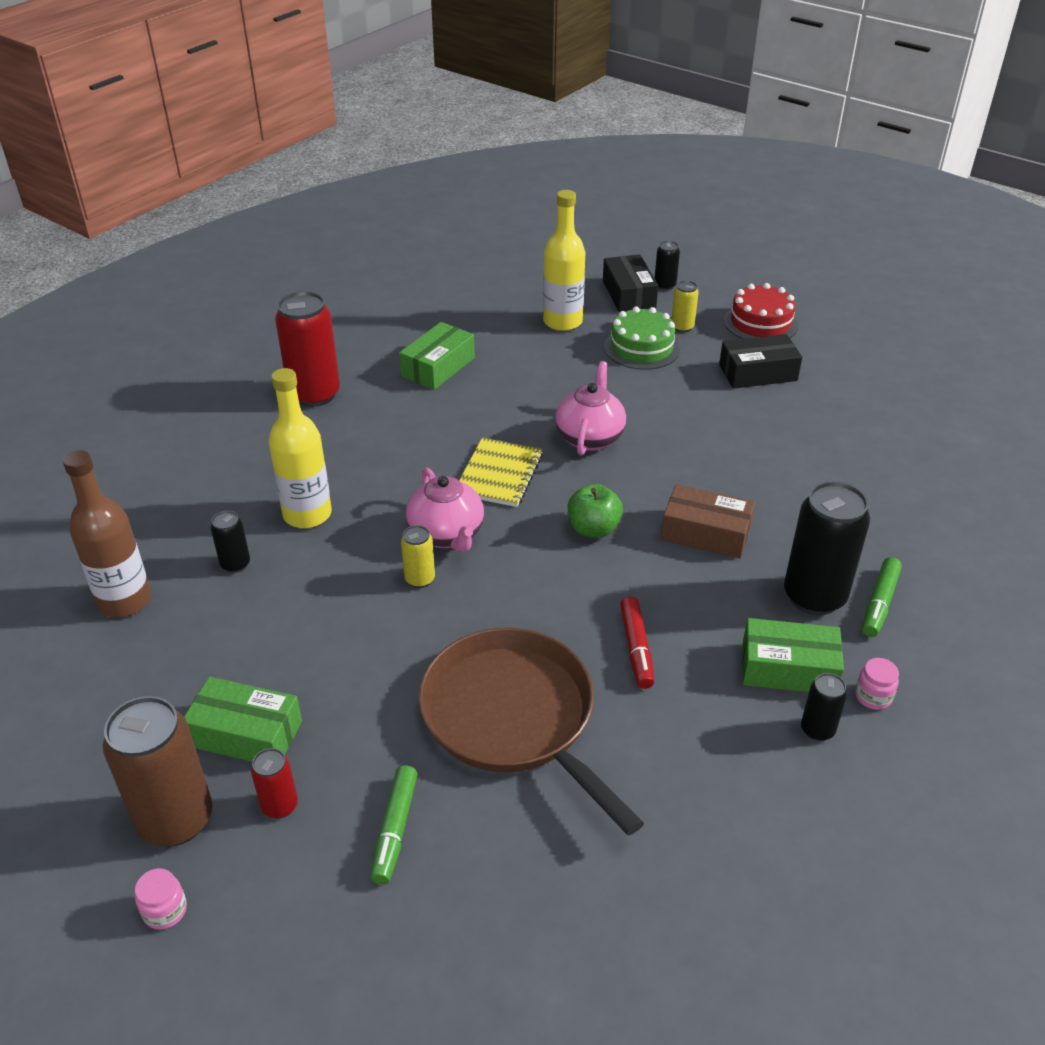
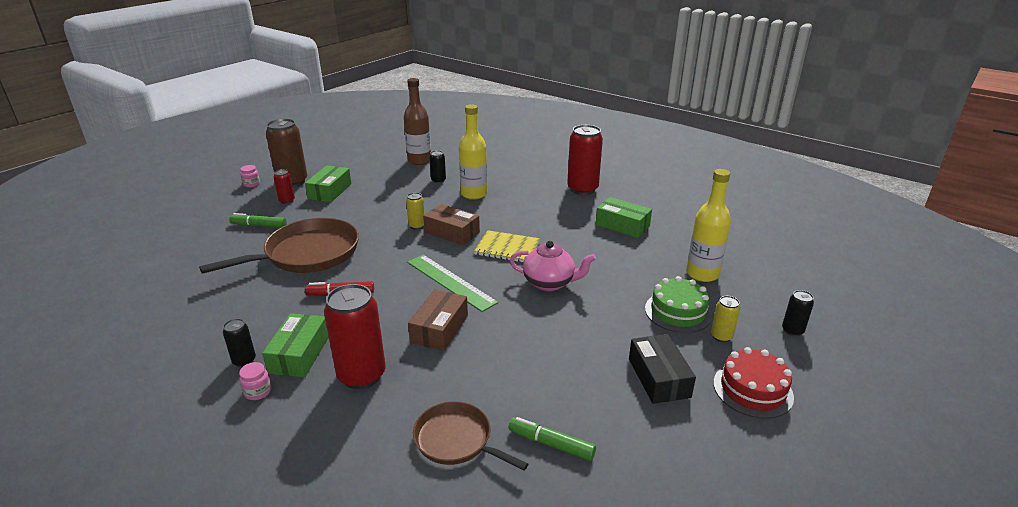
camera: 90 degrees right, 10 degrees down
(447, 535) = (452, 233): pink teapot -> brown box
(593, 529) = (450, 282): green apple -> green ruler
(628, 294) = (764, 309): black box -> none
(814, 597) = (361, 375): black can -> red can
(879, 603) = (344, 411): green marker -> green marker (551, 444)
(891, 509) = (456, 440): none -> brown pan

